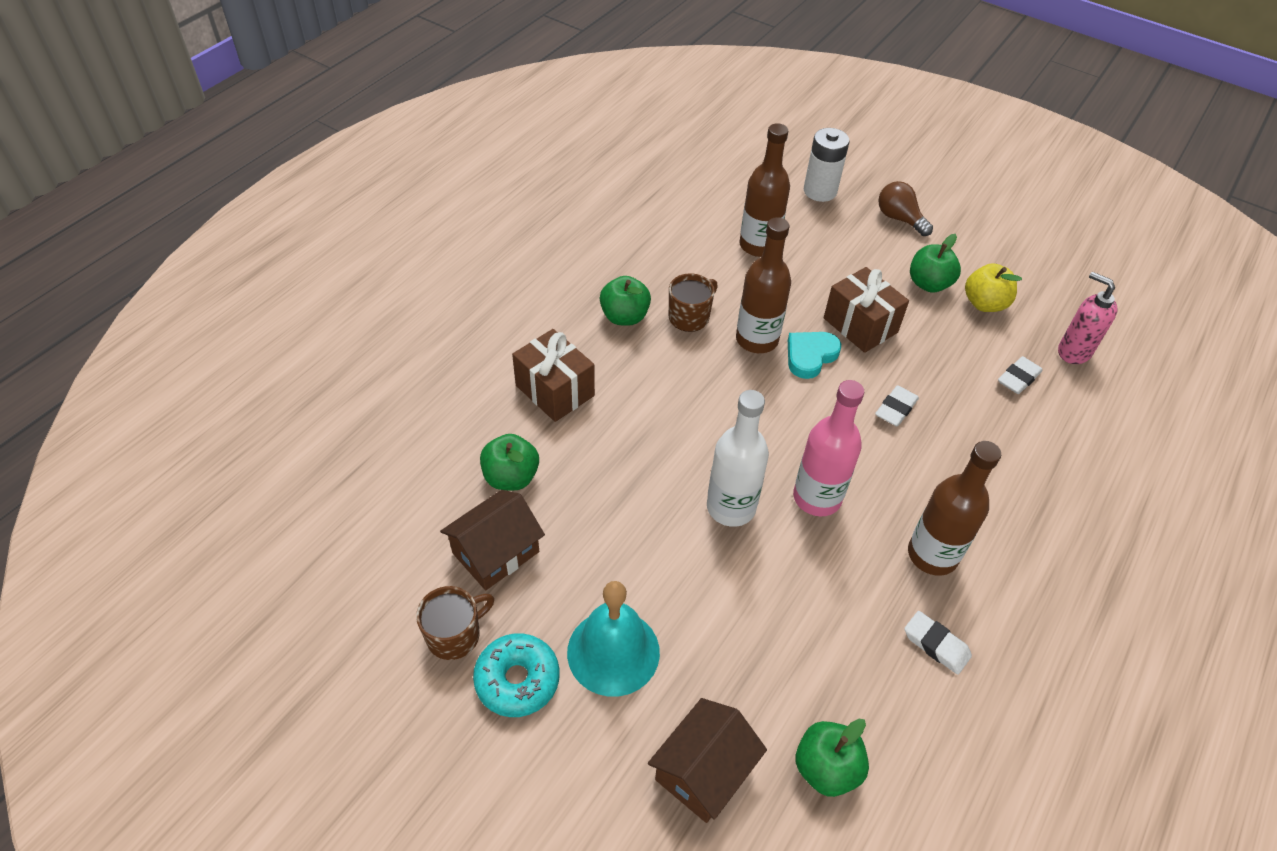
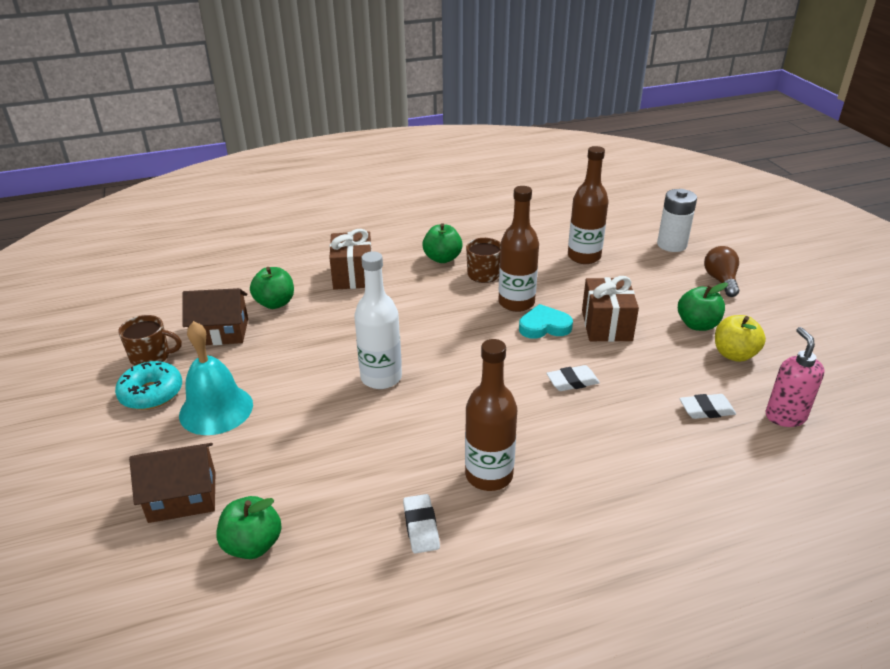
camera: 40 degrees right, 15 degrees down
(817, 498) = (446, 401): pink bottle -> none

